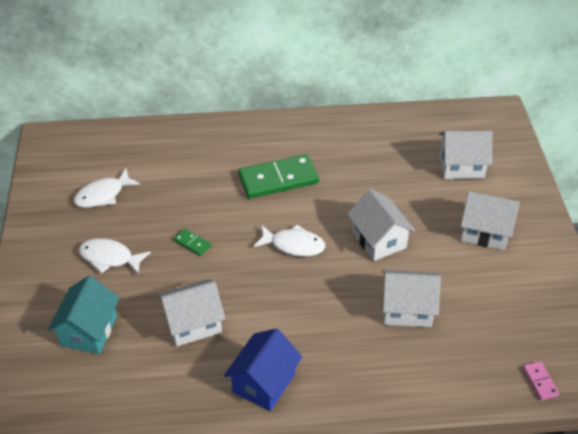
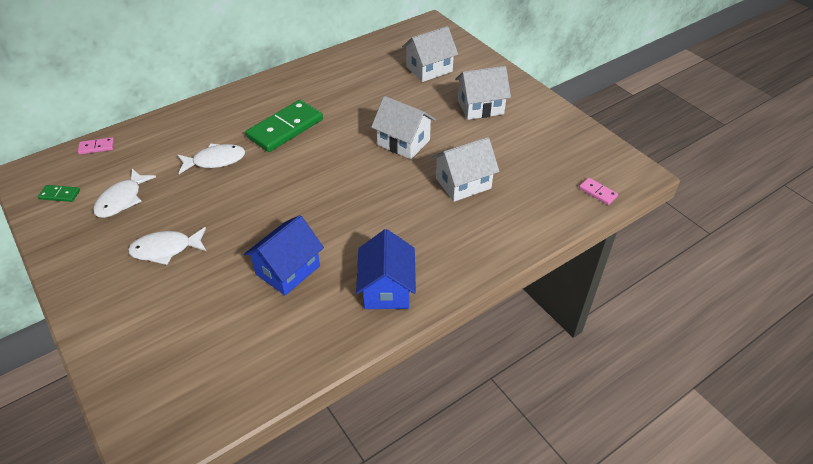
camera: 30 degrees left, 0 degrees up
(89, 331) = (187, 320): turquoise house -> none
(112, 134) = (96, 147): none -> pink domino
(192, 243) = (241, 206): green domino -> green domino (60, 195)
(193, 324) = (288, 270): white house -> blue house
(293, 245) = (335, 173): white fish -> white fish (215, 161)

